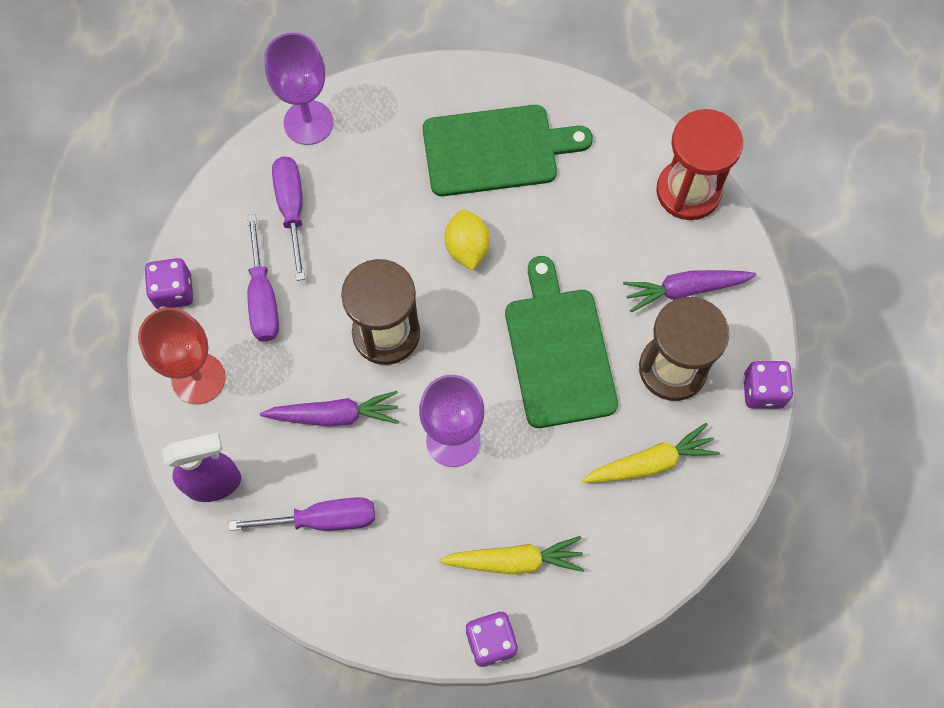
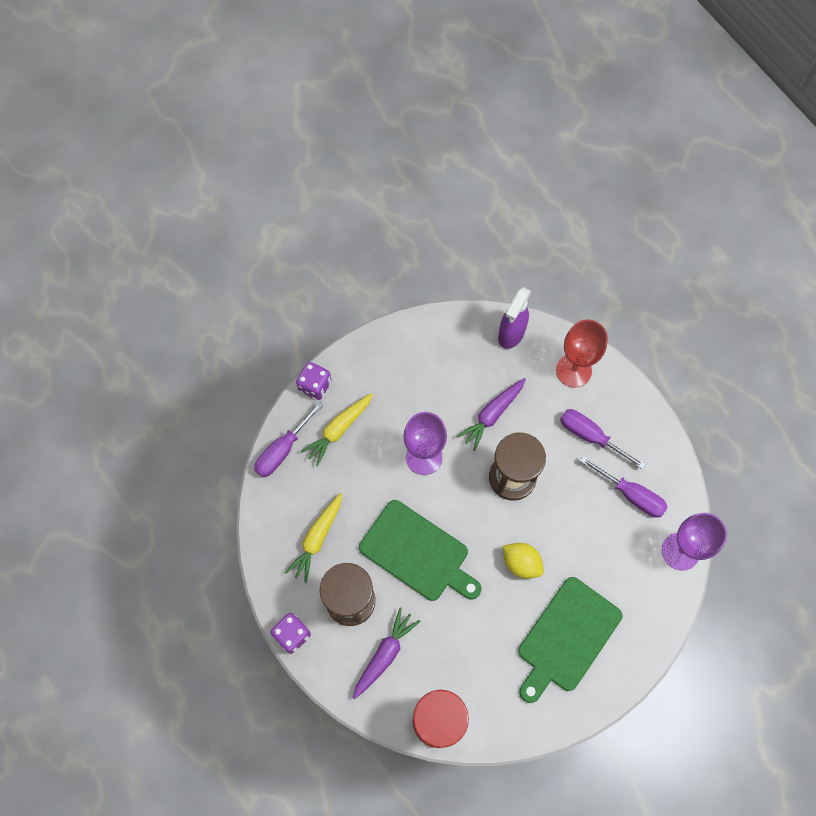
camera: 135 degrees right, 0 degrees up
(174, 291) = (635, 397): purple dice -> none
(322, 519) = (445, 365): purple screwdriver -> purple screwdriver (283, 449)

